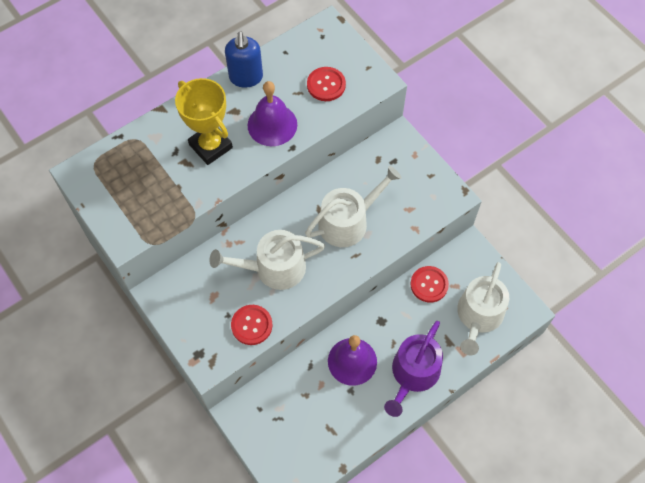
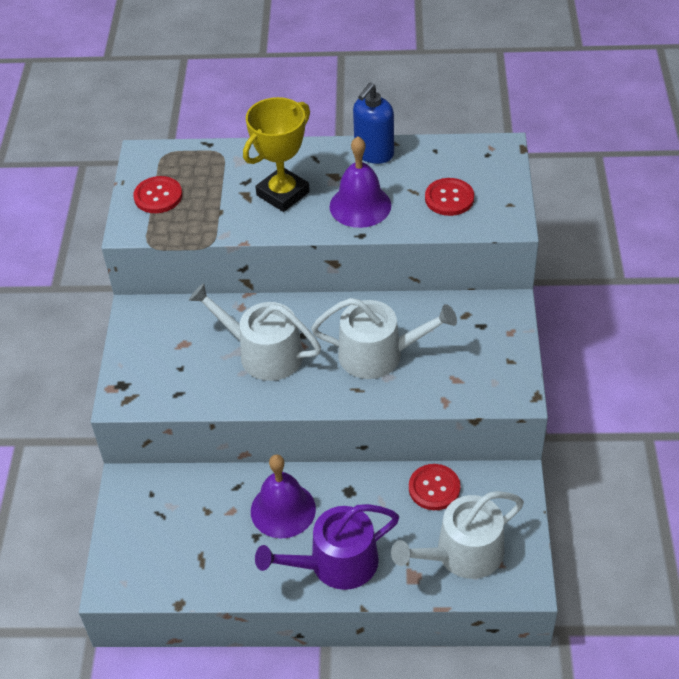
camera: 40 degrees right, 15 degrees down
(211, 146) = (283, 194): yellow trophy -> yellow trophy turned 45 degrees clockwise
(251, 325) = (194, 390): red button -> red button (158, 196)

